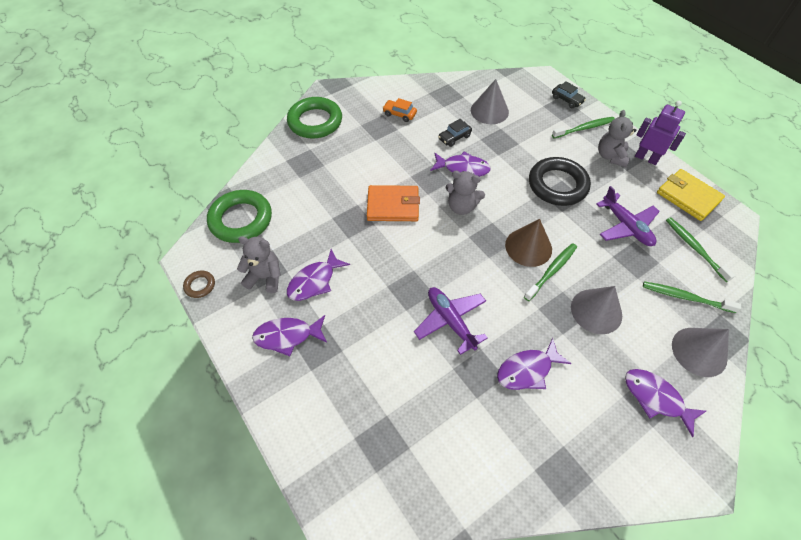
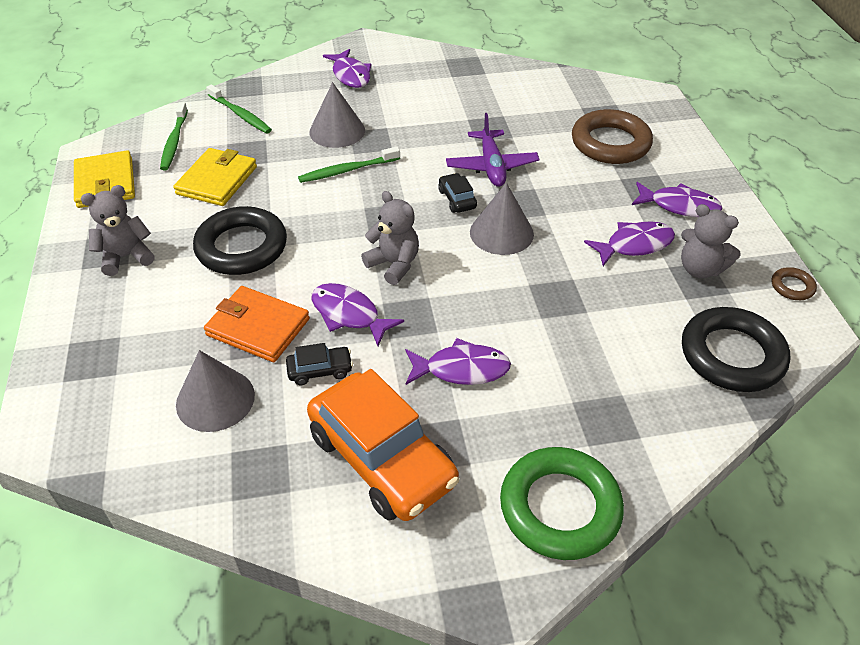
camera: 155 degrees left, 10 degrees down
(241, 220) = (732, 355): green ring -> black ring
(363, 397) = (610, 143): none -> brown ring
(393, 205) = (489, 298): orange wallet -> orange wallet (258, 327)
(399, 114) = (382, 458): orange car -> orange car, size x2.35
(527, 370) = (443, 117): purple fish -> purple fish (461, 369)
(528, 247) = (350, 197): brown cone -> none
(567, 100) = (64, 369): black car -> black car (457, 199)
(584, 128) = (105, 309): green toothbrush -> none
(610, 156) = (126, 257): grey teddy bear -> grey teddy bear turned 150 degrees counterclockwise
(626, 226) = (217, 180): purple plane -> yellow wallet
(646, 158) = (85, 238): purple robot -> none
(699, 351) = (279, 85): grey cone -> grey cone (501, 233)

